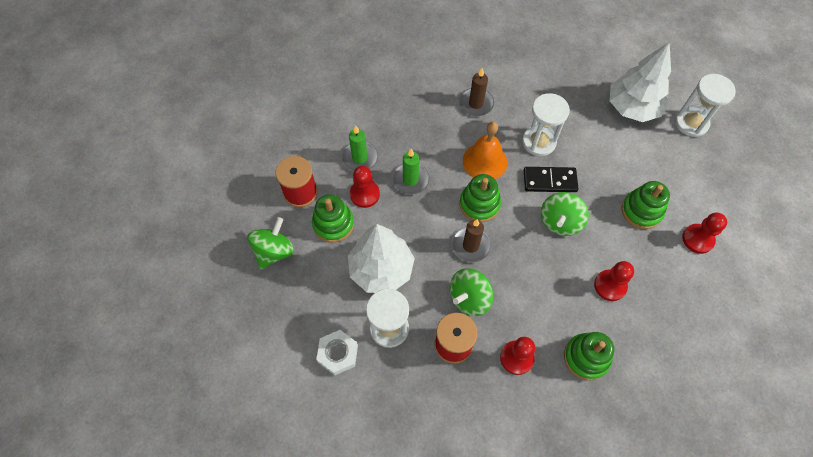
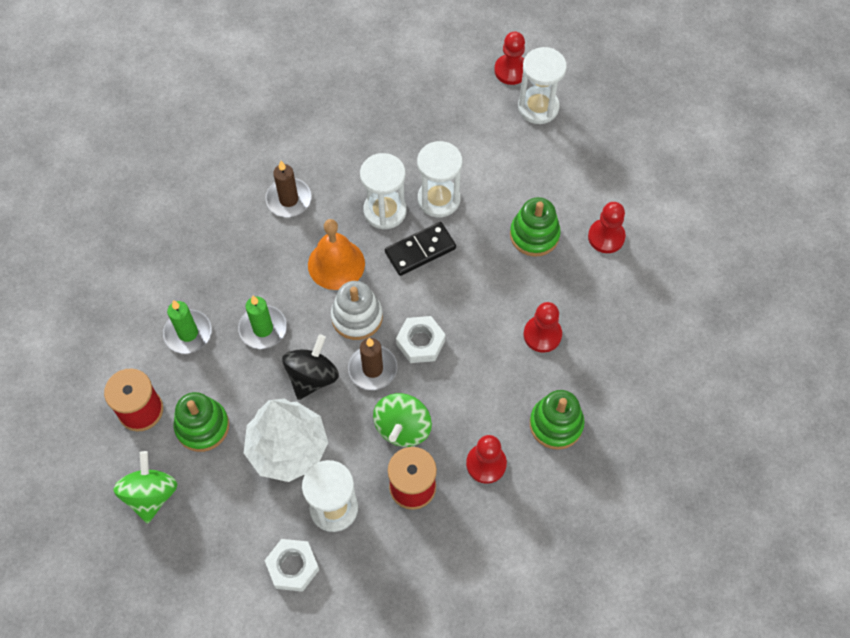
camera: 30 degrees left, 0 degrees up
(364, 194) = (219, 373): red pawn -> red pawn (511, 70)
(425, 229) = (312, 377): none -> black spinning top
(479, 204) = (357, 317): green stacking toy -> white stacking toy
(515, 245) = (420, 342): none -> white nut
(560, 222) = (455, 291): green spinning top -> none
(582, 152) = (439, 199): none -> white hourglass
(632, 108) = (467, 119): white tree -> none

